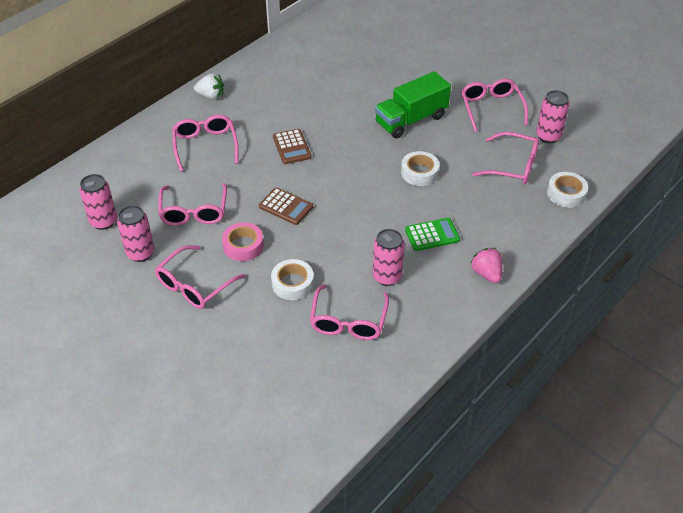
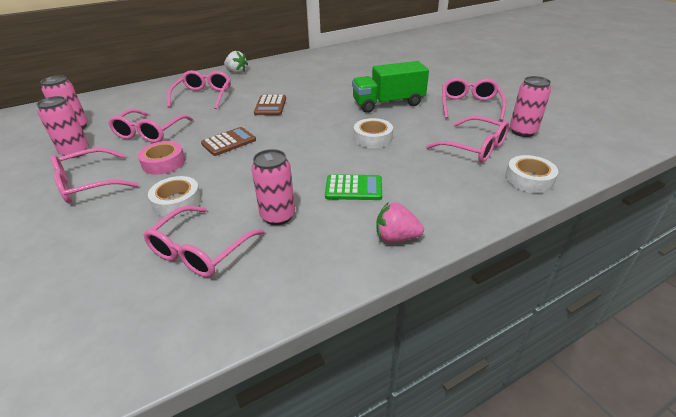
camera: 20 degrees right, 10 degrees down
(286, 207) = (229, 142): brown calculator -> brown calculator turned 90 degrees counterclockwise
(486, 274) = (396, 237): pink strawberry -> pink strawberry turned 75 degrees counterclockwise

